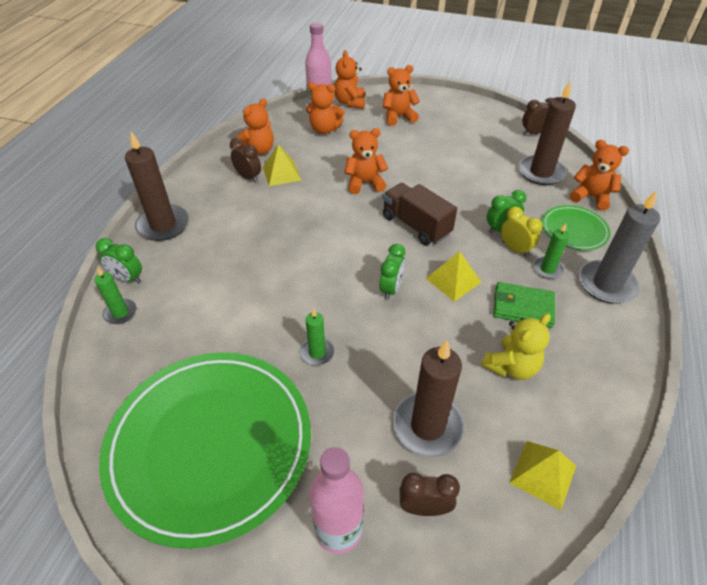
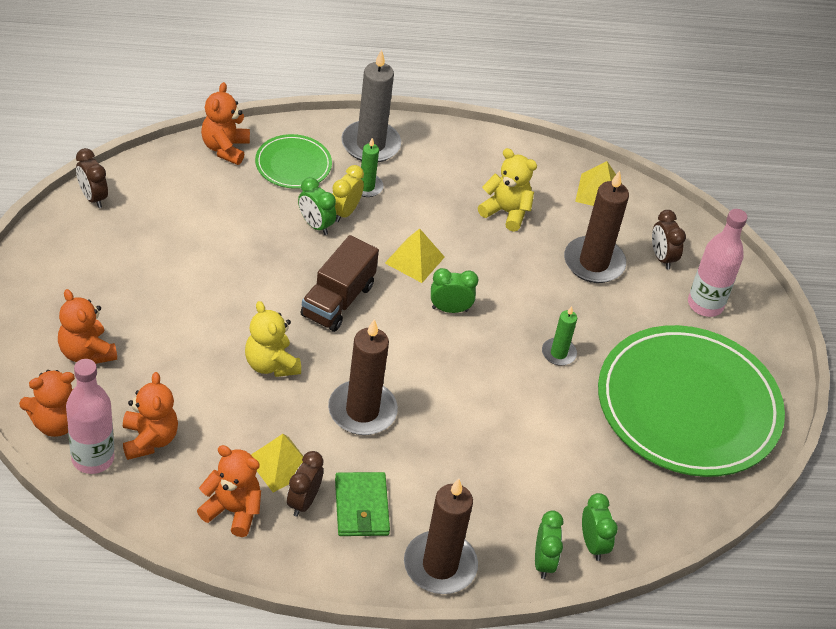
camera: 115 degrees left, 0 degrees up
(120, 313) = (593, 544): green candle -> green clock
(364, 183) = (271, 364): orange teddy bear -> yellow teddy bear
(522, 307) = (429, 205): green wallet -> green wallet (361, 507)
(541, 172) = (188, 191): brown candle -> brown candle (362, 411)

